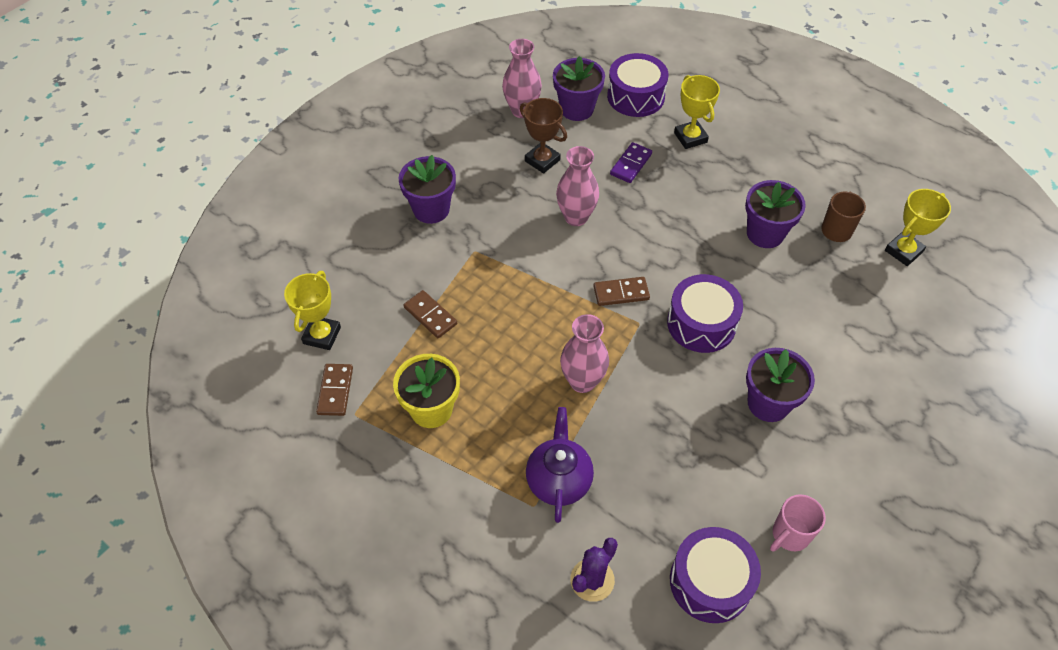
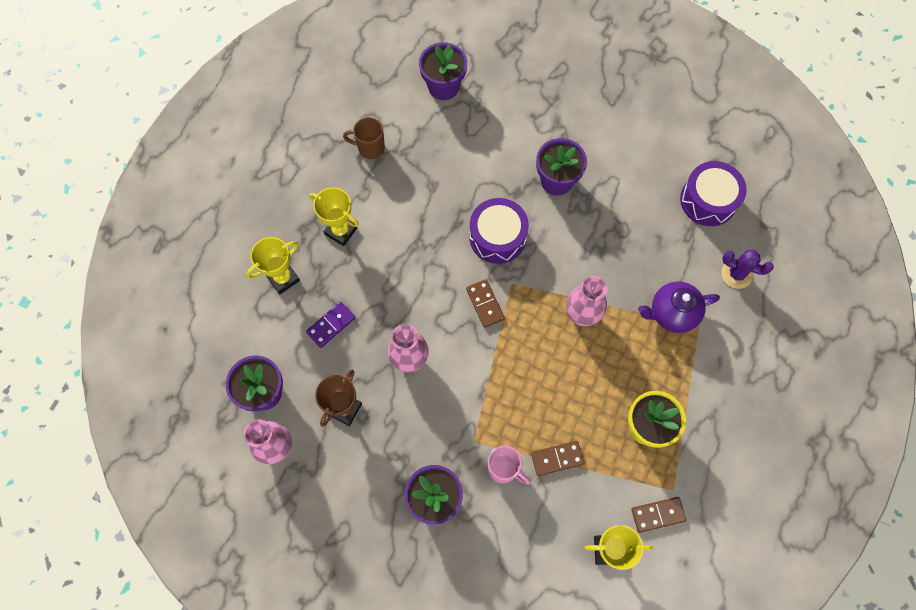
camera: 105 degrees left, 15 degrees up
(430, 315) = (557, 458): brown domino -> brown domino turned 45 degrees clockwise
(630, 164) = (331, 325): purple domino -> purple domino turned 60 degrees counterclockwise
(635, 96) = (234, 339): purple drum -> none
(765, 233) = (388, 201): purple flower pot -> purple flower pot (443, 87)
(789, 535) = (656, 157): pink mug -> pink mug (504, 469)
(903, 251) = (380, 99): yellow trophy -> yellow trophy (341, 231)

